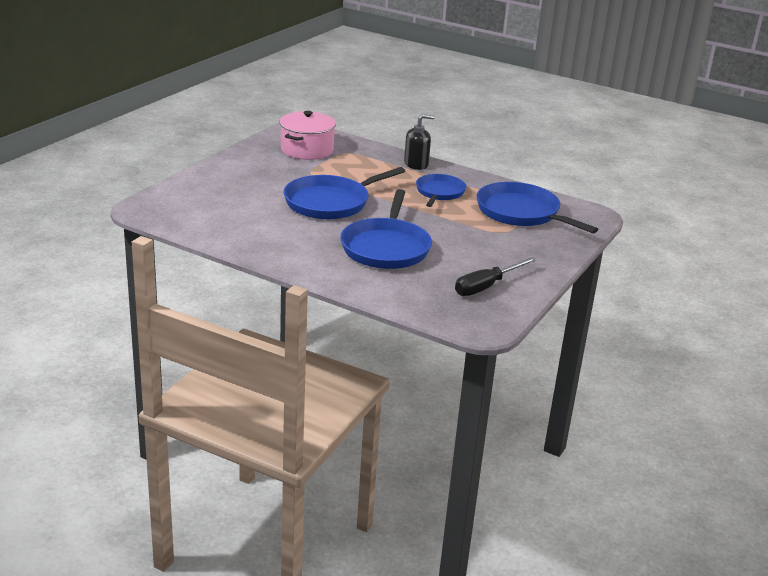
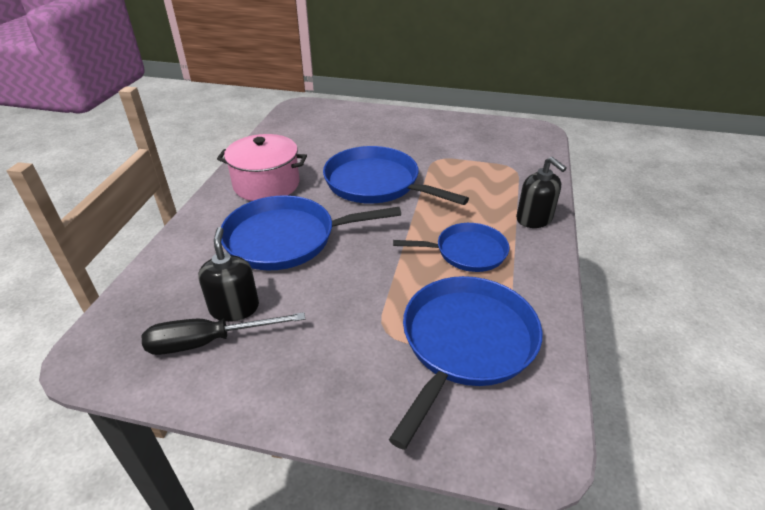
camera: 75 degrees right, 10 degrees up
(307, 150) = (493, 146): pink pot -> pink pot (266, 184)
(457, 275) = (234, 308): none -> black soap dispenser
(486, 286) = (209, 341): black screwdriver -> black screwdriver turned 45 degrees counterclockwise

